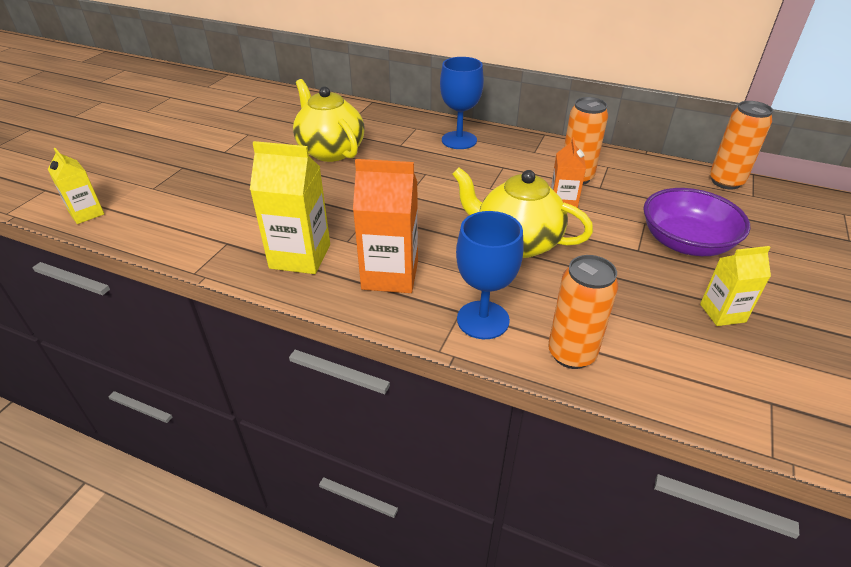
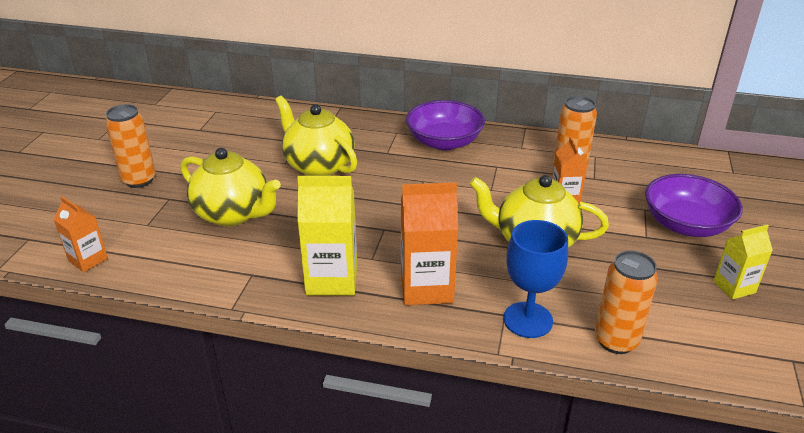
camera: 10 degrees left, 5 degrees down
(86, 213) = (88, 260): yellow carton -> orange carton
(234, 186) = (233, 214): none -> yellow teapot
(459, 140) = (444, 142): blue goblet -> purple bowl
(726, 182) = (706, 161): orange can -> orange can (139, 180)

